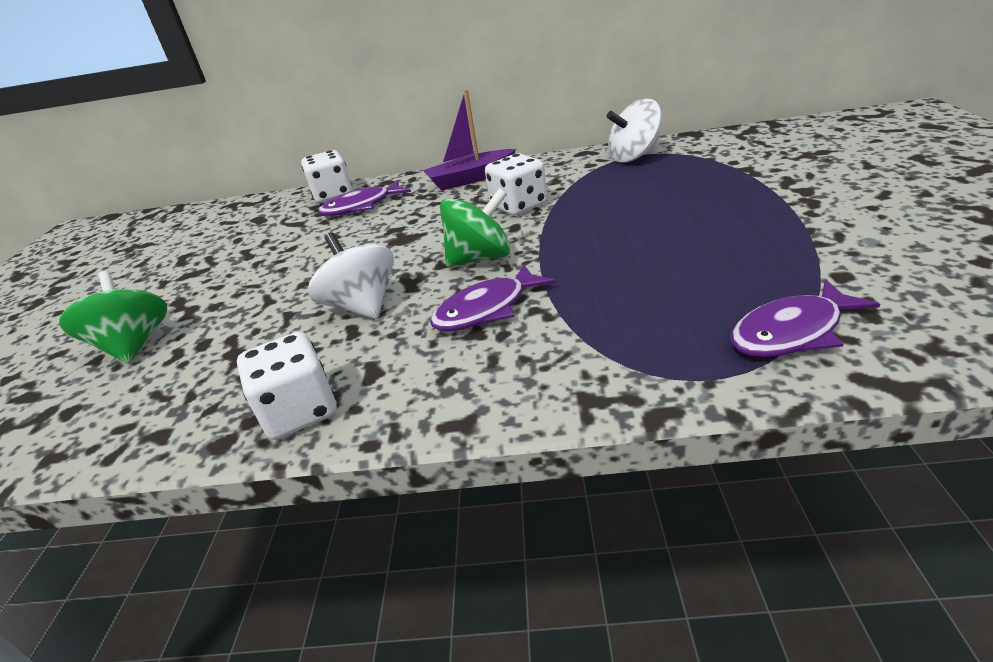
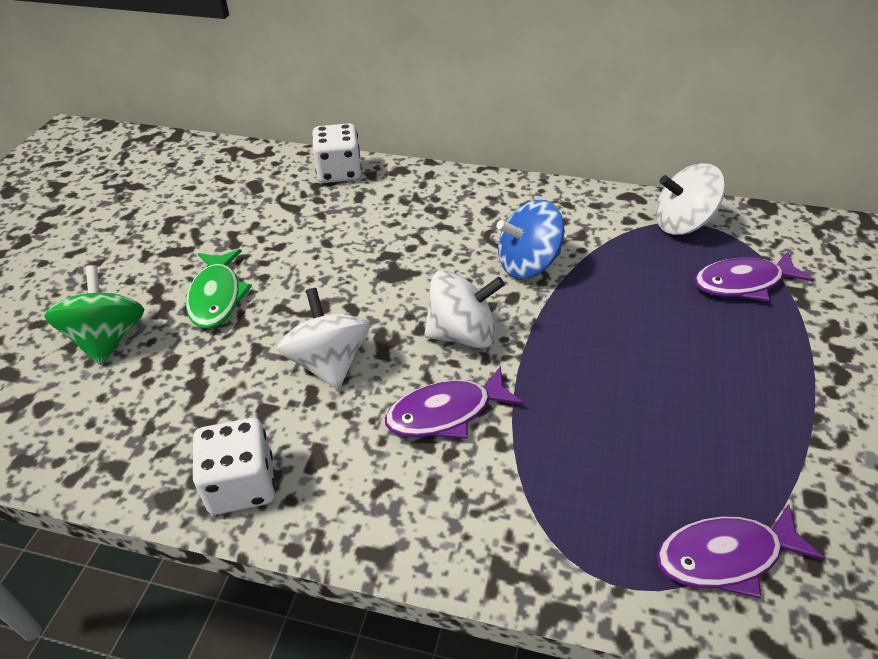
camera: 10 degrees right, 10 degrees up
(240, 291) = (217, 297): none -> green fish
(361, 206) = (365, 203): purple fish -> purple fish (743, 283)
(470, 179) = (491, 198): purple boat -> none
(480, 258) = (462, 334): green spinning top -> white spinning top
(519, 206) = (528, 264): white dice -> blue spinning top

